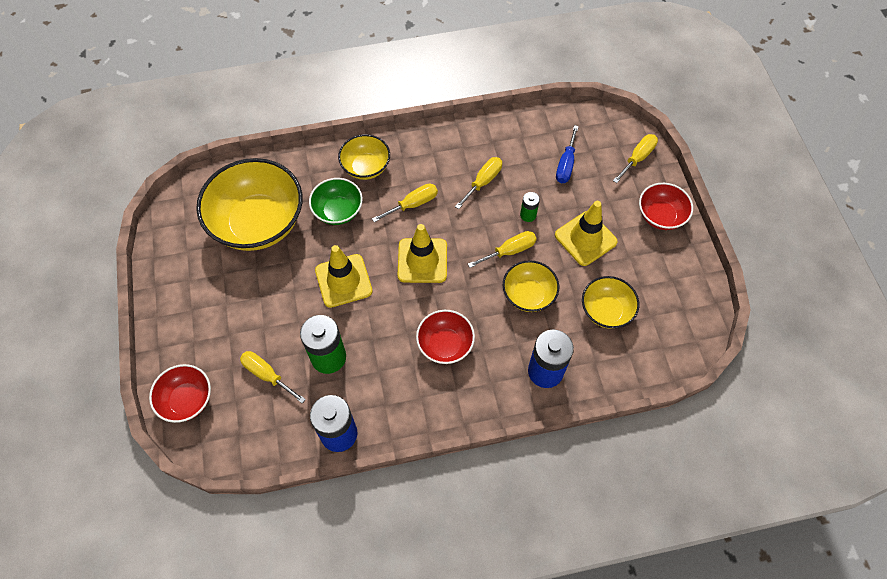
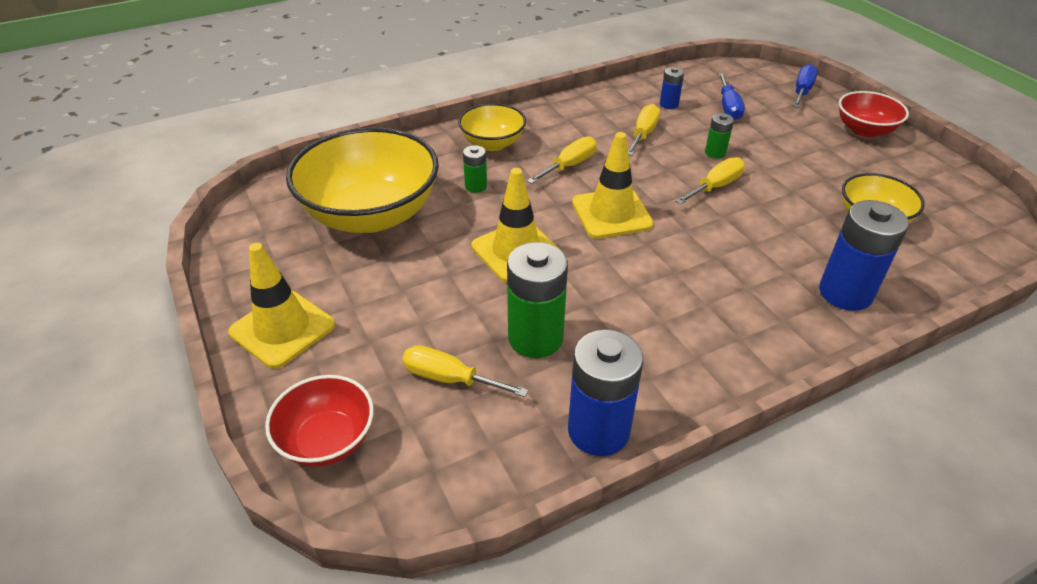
camera: 15 degrees left, 20 degrees down
(338, 211) = (476, 186): green bowl -> green battery
(445, 344) = (693, 291): red bowl -> none
(520, 151) = (669, 104): none -> blue battery
(528, 295) = (767, 222): yellow bowl -> none
(585, 238) = (797, 161): yellow traffic cone -> yellow traffic cone (282, 329)
(637, 158) = (802, 91): yellow screwdriver -> blue screwdriver

